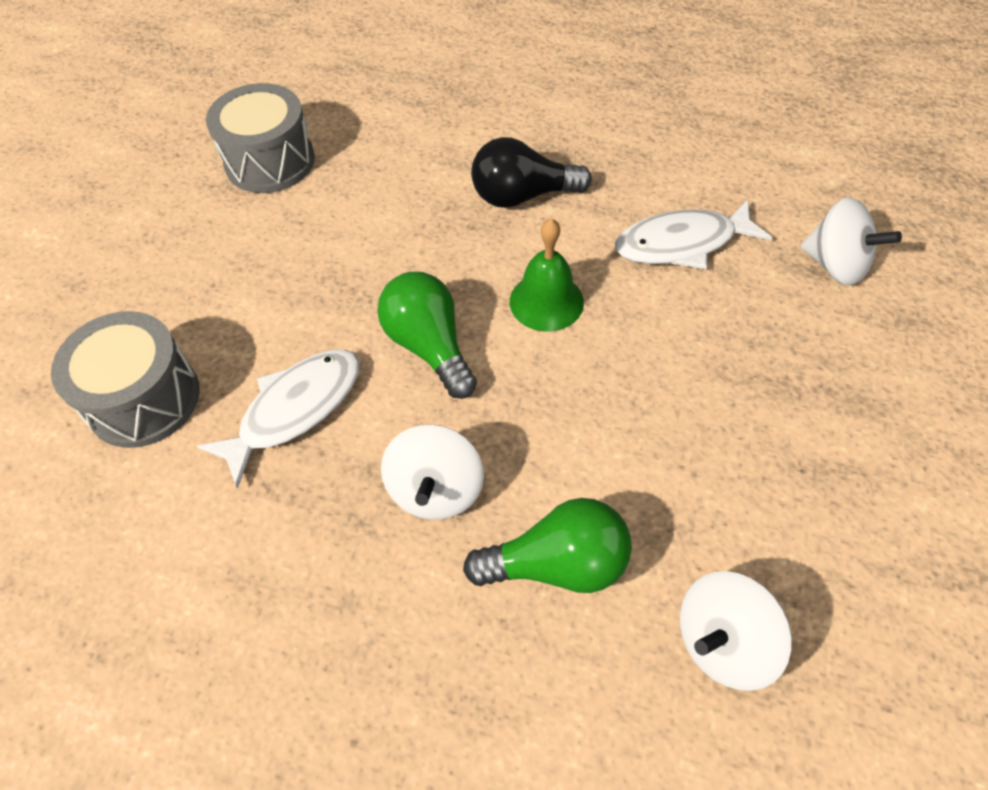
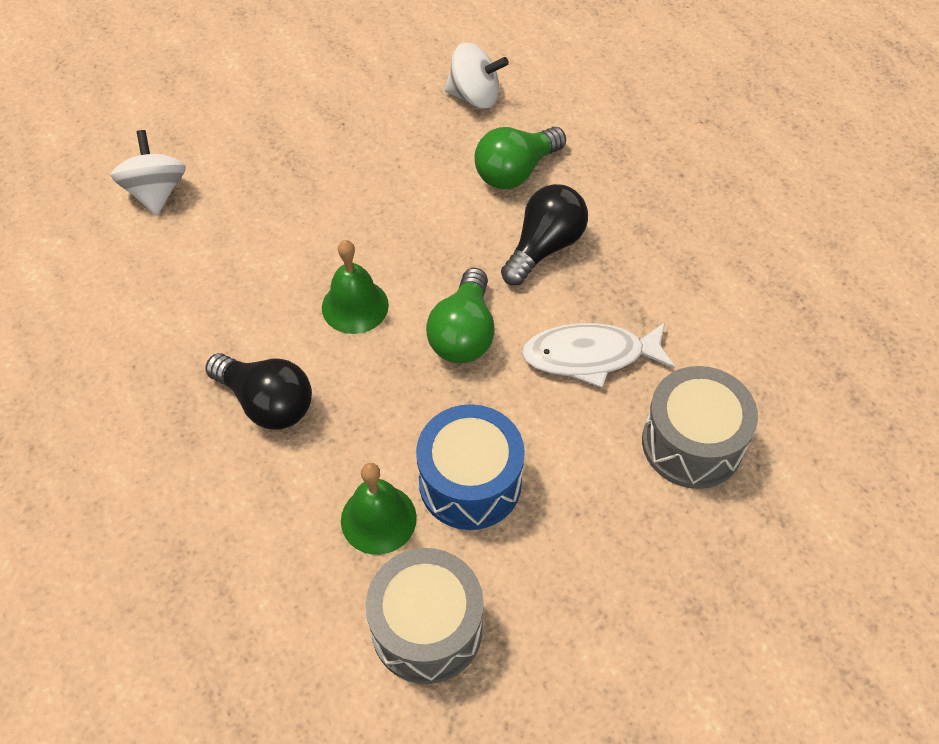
camera: 140 degrees left, 0 degrees up
(316, 249) = (470, 482): none -> blue drum
(361, 189) = (378, 519): none -> green bell
(436, 490) = (544, 247): white spinning top -> black light bulb
(557, 564) = (516, 171): green light bulb -> green light bulb turned 75 degrees counterclockwise
(682, 243) = (218, 276): white fish -> none

